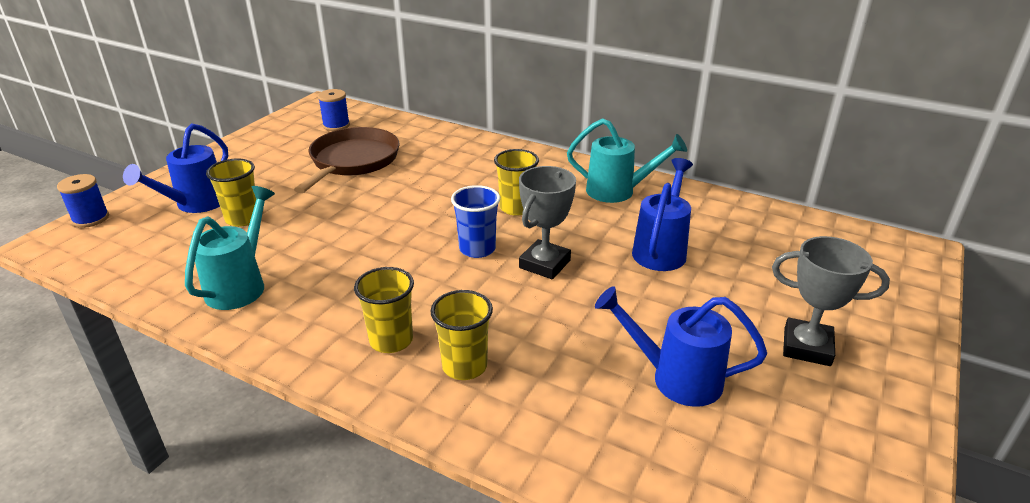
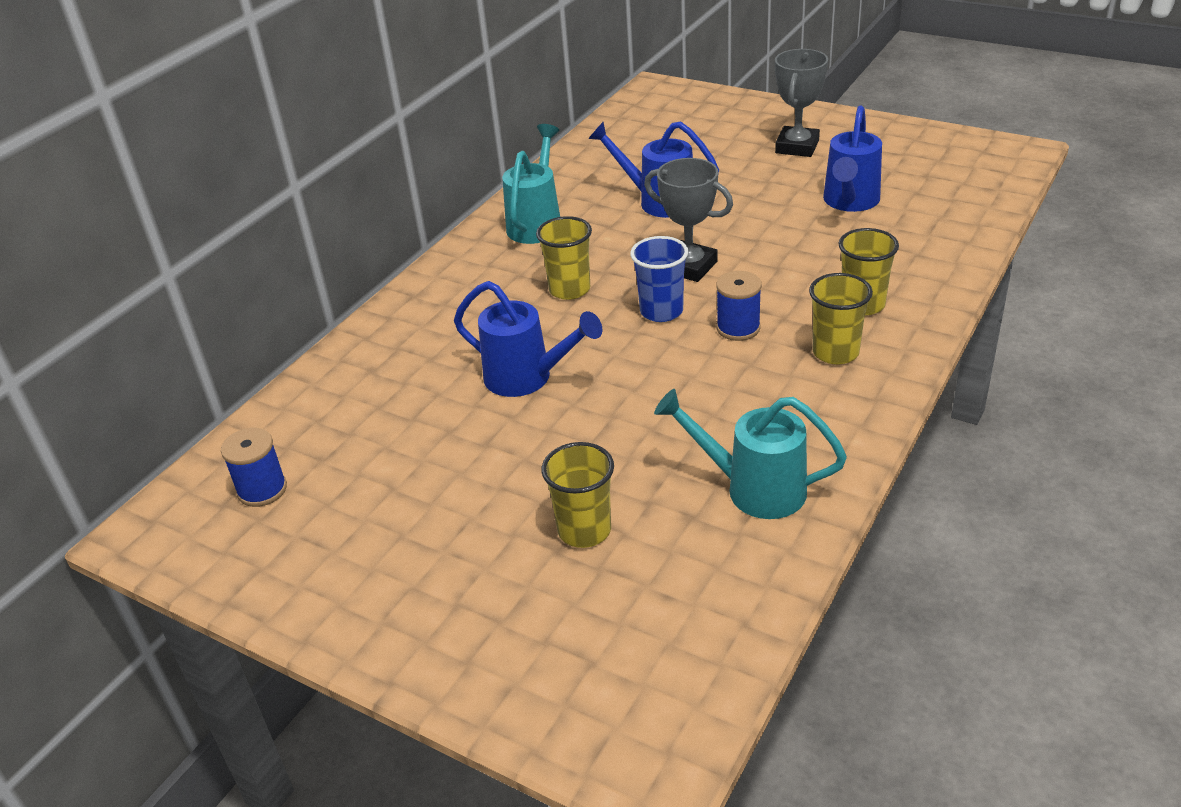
camera: 85 degrees left, 5 degrees up
(91, 219) = (576, 737): blue spool -> blue spool (738, 328)
(196, 204) = (534, 601): blue watering can -> blue watering can (526, 378)
(352, 161) = (411, 446): brown pan -> none

